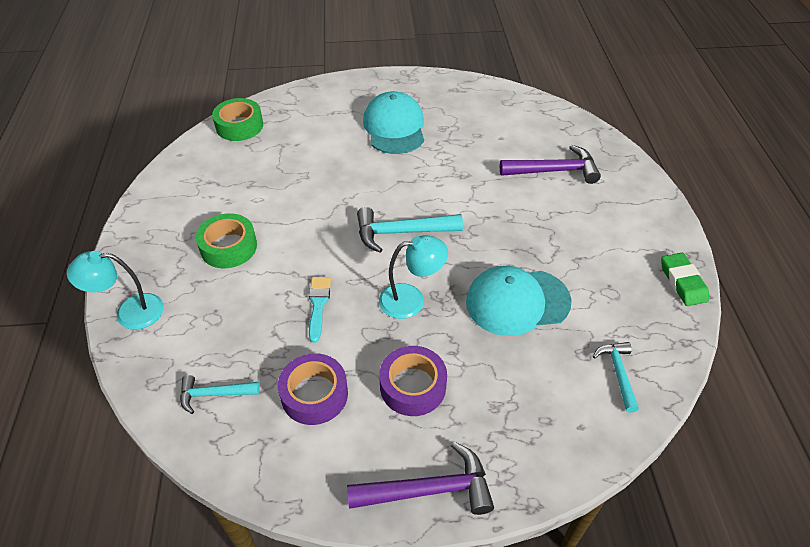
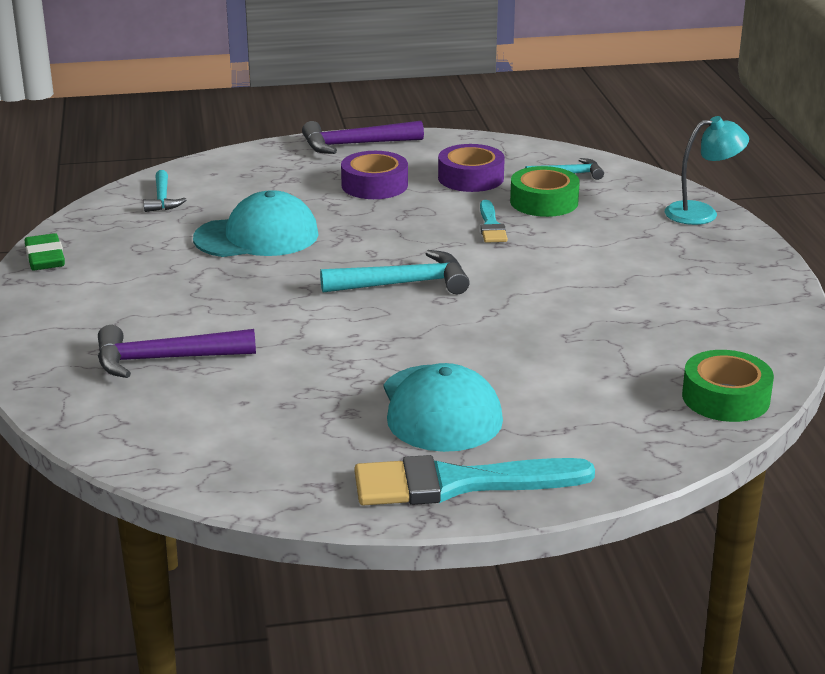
camera: 175 degrees right, 20 degrees down
(228, 247) = (629, 262): green tape -> green tape (544, 202)
(393, 87) = (458, 483): none -> turquoise brush
(411, 300) = (383, 233): turquoise lamp -> none

